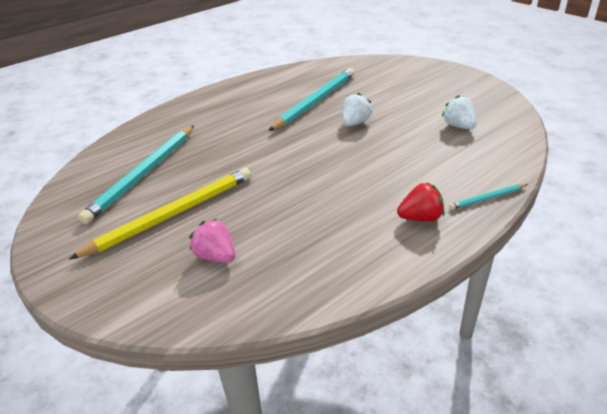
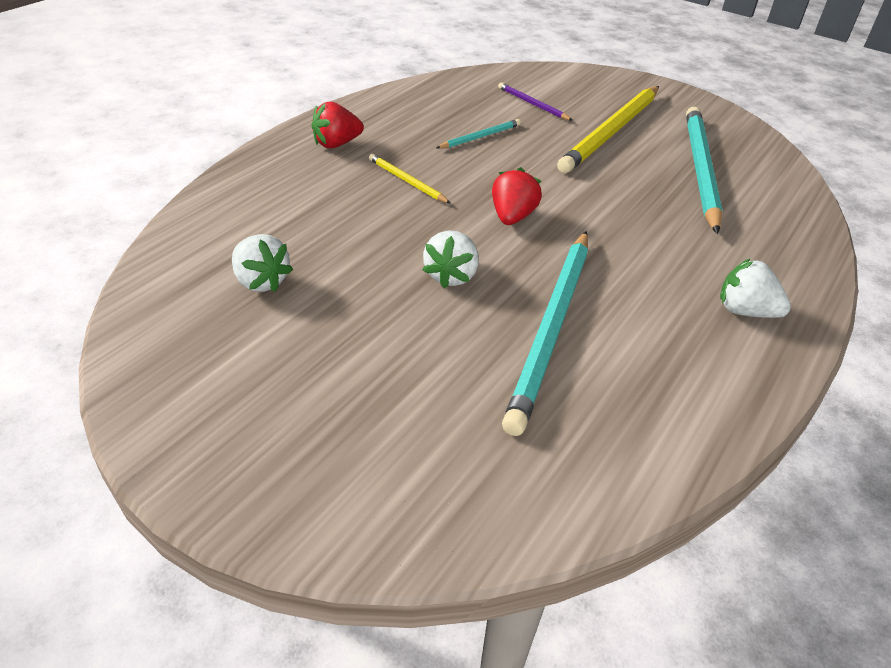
camera: 160 degrees right, 5 degrees up
(216, 256) = (532, 104): pink strawberry -> purple pencil
(219, 102) = (745, 311): none -> white strawberry
(304, 150) = (512, 217): none -> red strawberry
(366, 179) = (407, 181): none -> yellow pencil
(487, 198) = (253, 168): turquoise pencil -> turquoise pencil (480, 137)

